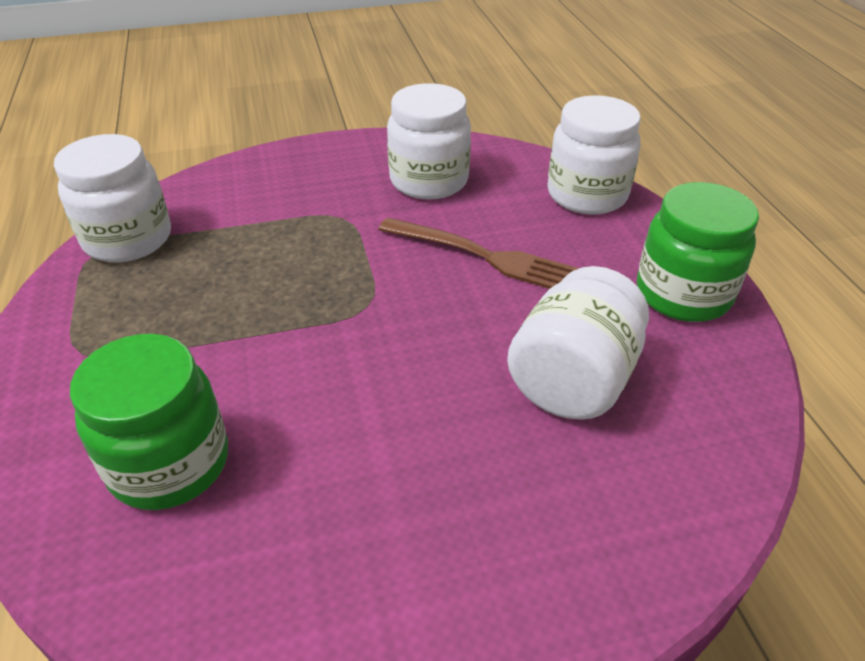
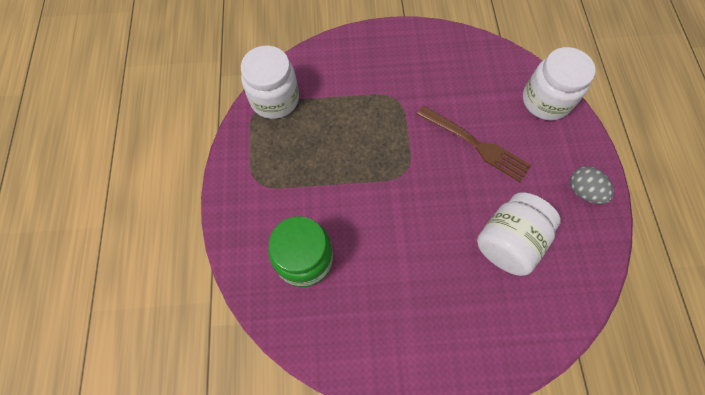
camera: 10 degrees right, 25 degrees up
(429, 181) = (450, 74): white jar -> none
(683, 294) = (583, 191): green jar -> grey egg

